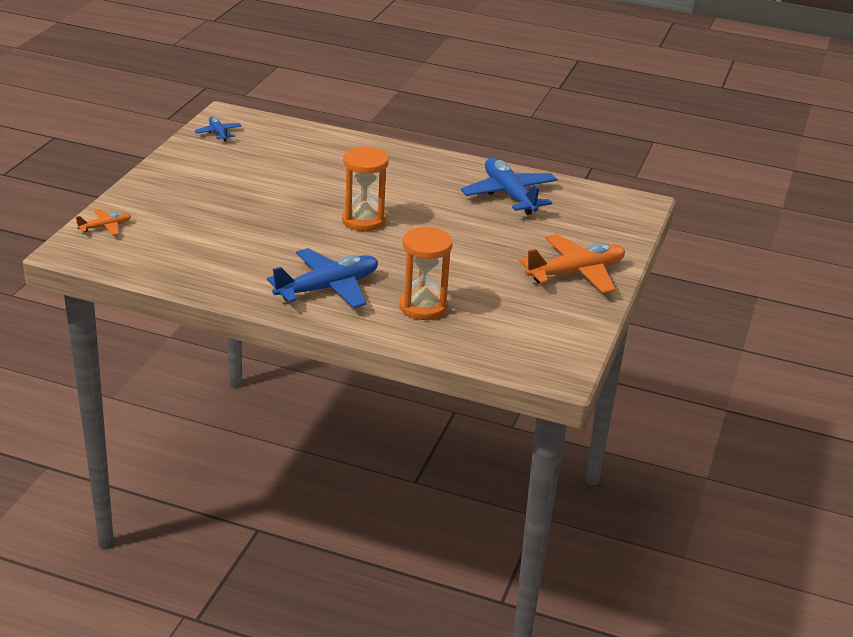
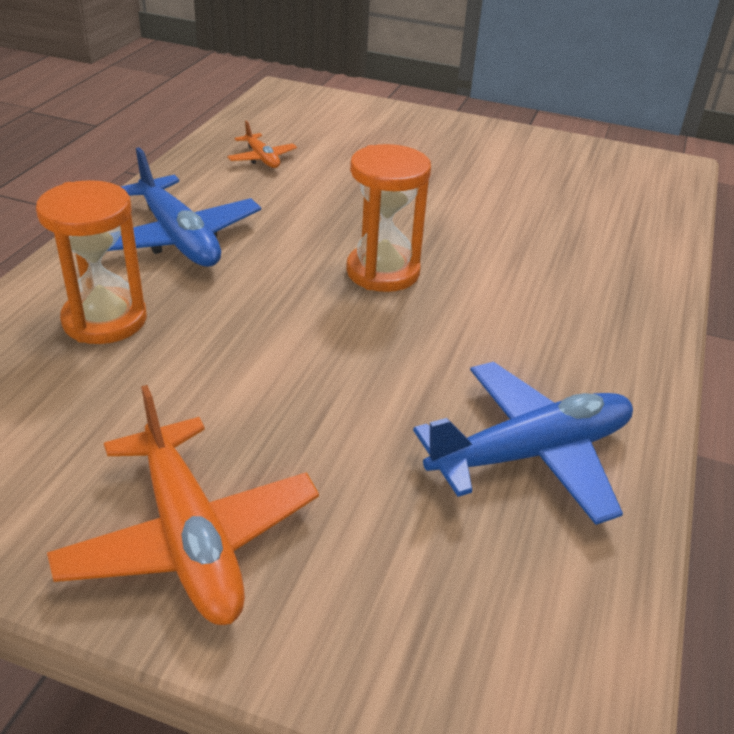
camera: 90 degrees right, 5 degrees up
(105, 227) = (336, 106): orange plane -> orange plane (262, 158)
(218, 133) = (613, 162): blue plane -> none

